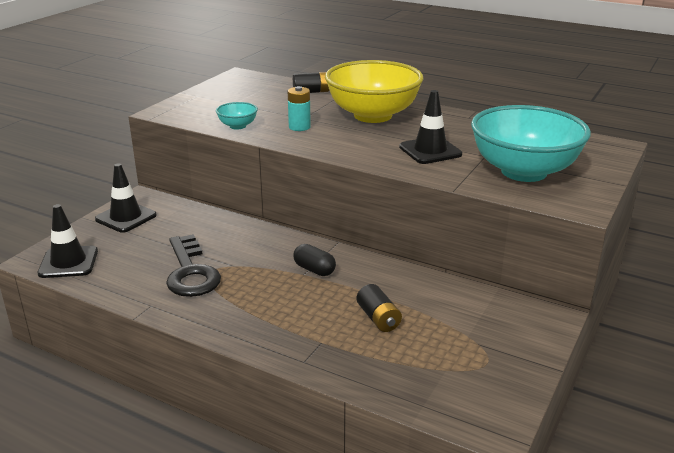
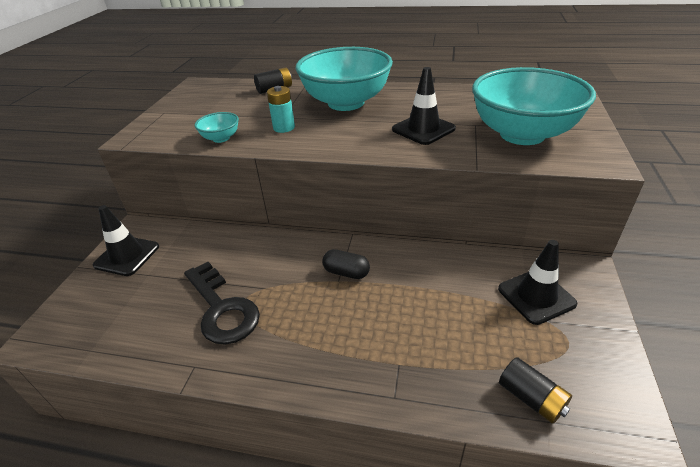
camera: 15 degrees left, 10 degrees up
(68, 262) = (78, 331): black traffic cone -> black traffic cone (536, 296)
(373, 115) = (346, 103): yellow bowl -> turquoise bowl
(378, 318) = (438, 316): black battery -> black battery (531, 398)

